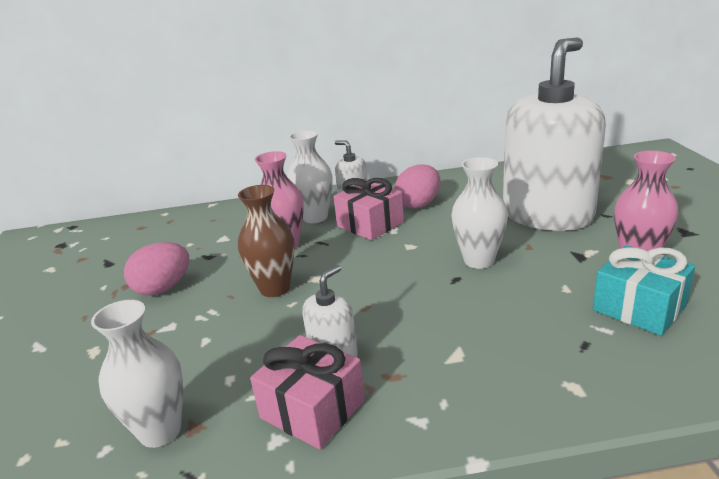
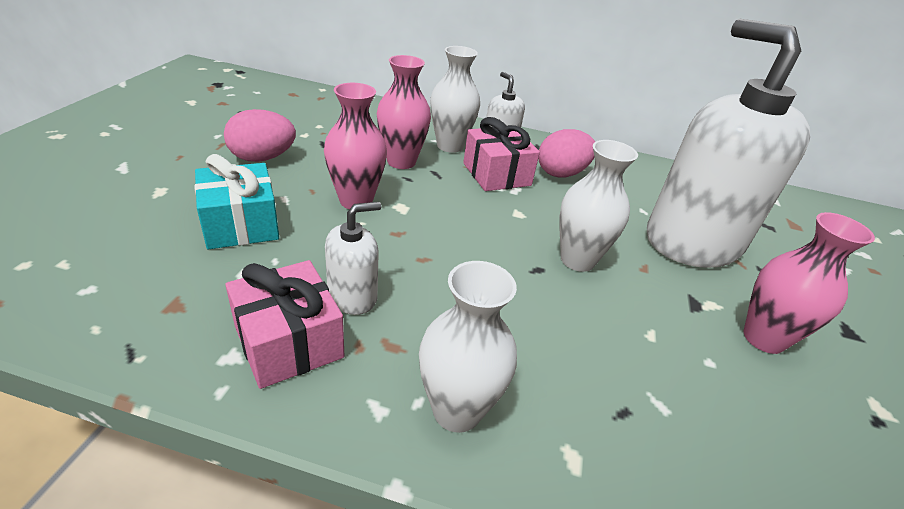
camera: 15 degrees right, 10 degrees up
(160, 431) = (144, 295): white vase -> white vase (457, 410)
(275, 288) = (356, 201): brown vase -> pink vase
(547, 215) = (692, 241): white soap dispenser -> white soap dispenser turned 90 degrees counterclockwise
(639, 307) = (722, 399): turquoise gift -> turquoise gift (241, 224)

